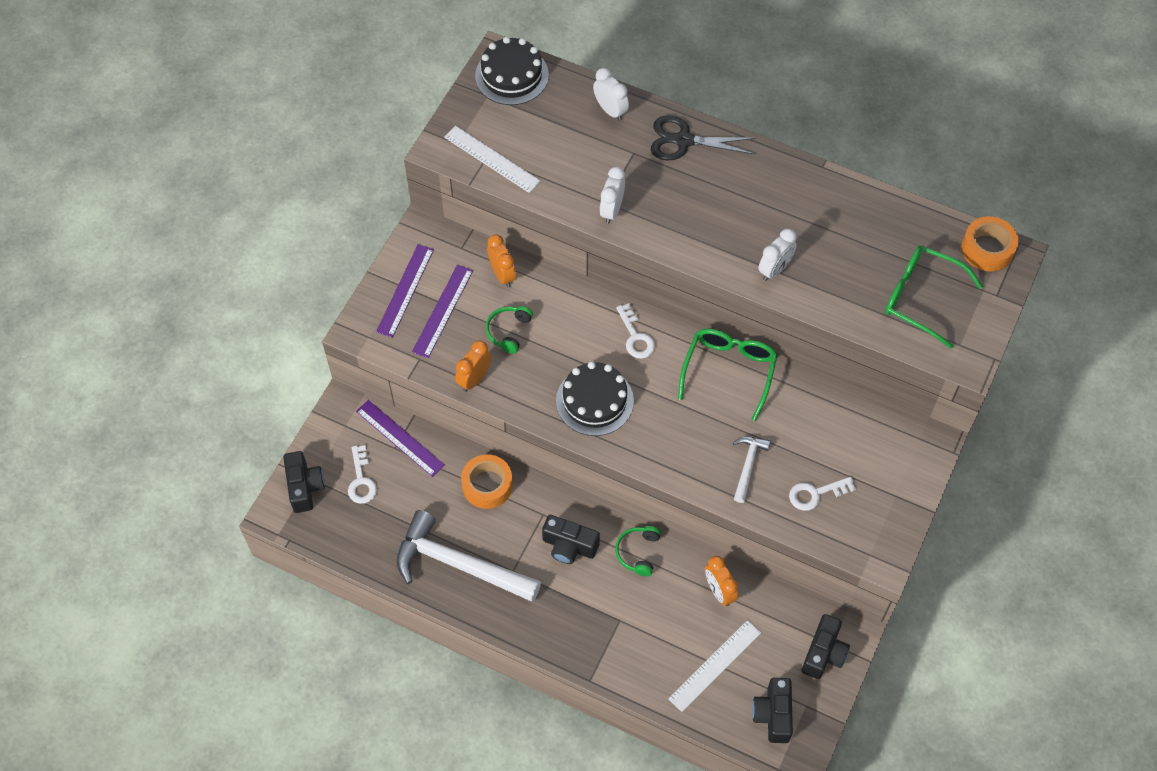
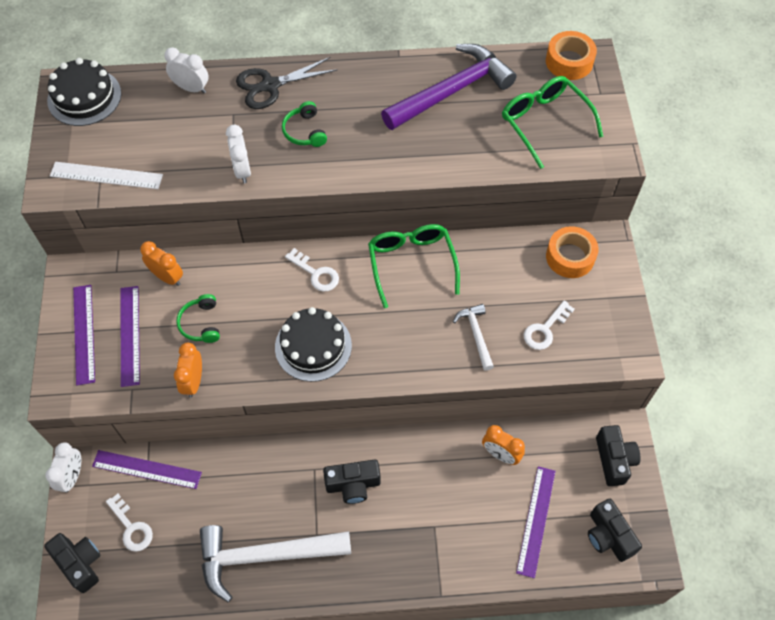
camera: 30 degrees left, 0 degrees up
(487, 485) = (250, 470): orange tape -> orange tape (570, 257)
(638, 552) = (414, 458): green headphones -> green headphones (304, 131)
(714, 665) = (536, 520): white ruler -> purple ruler
(774, 270) = (413, 155): white clock -> white clock (72, 476)
(851, 225) = (452, 91): none -> purple hammer
(921, 298) = (544, 123): green glasses -> green glasses turned 60 degrees clockwise

